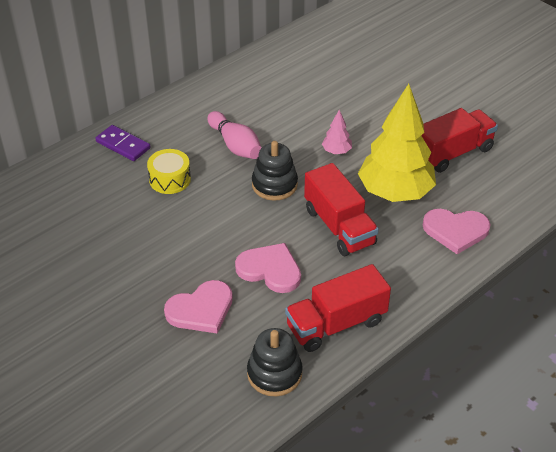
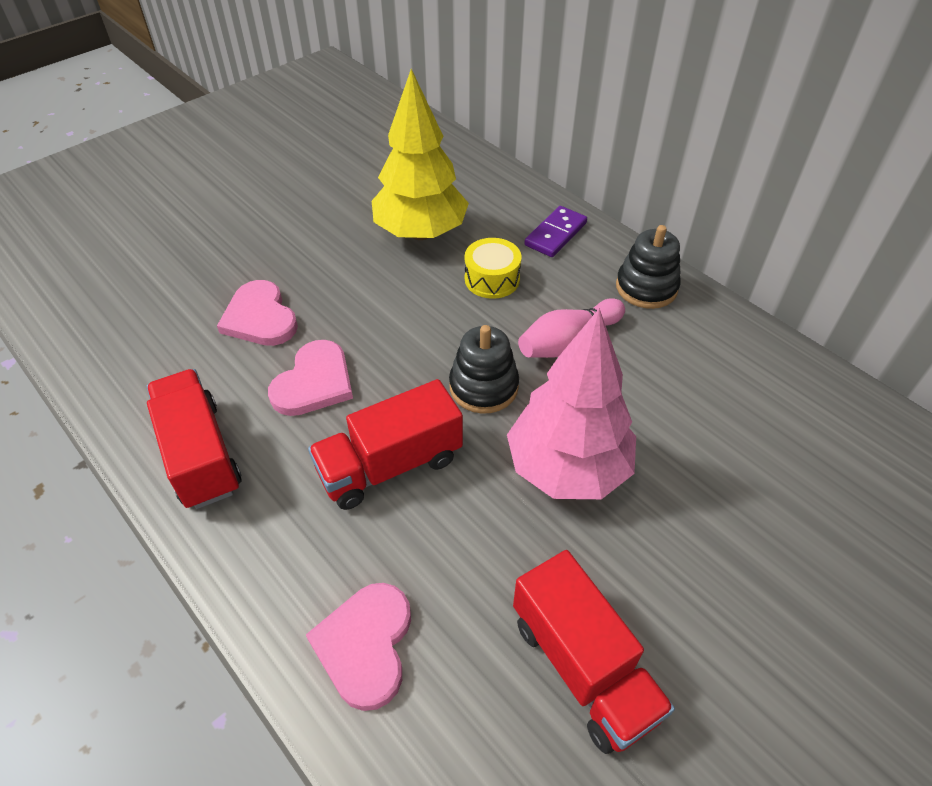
camera: 90 degrees right, 5 degrees up
(274, 373) = (140, 387): black stacking toy -> black stacking toy (646, 287)
(336, 151) = (567, 468): pink tree -> pink tree, size x2.42
(395, 192) = (467, 550): yellow tree -> yellow tree (421, 232)

